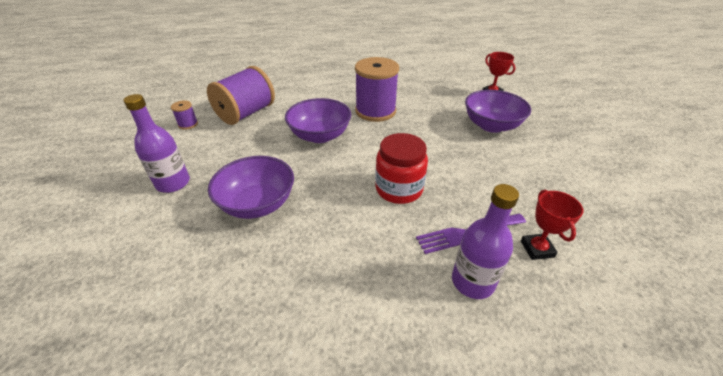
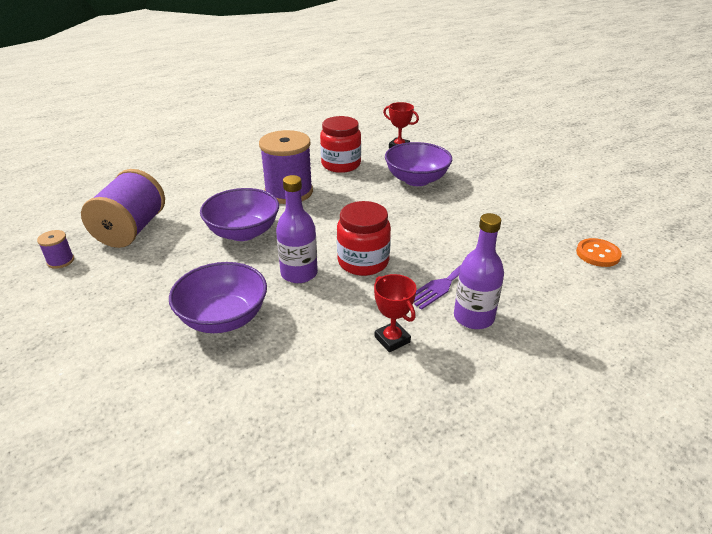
camera: 25 degrees left, 5 degrees down
(173, 183) = (100, 328): purple bottle -> purple bottle (299, 273)
(432, 98) = (341, 164): none -> red jar
(537, 249) = (510, 276): red trophy -> red trophy (392, 339)
(655, 256) = (597, 254): none -> orange button

